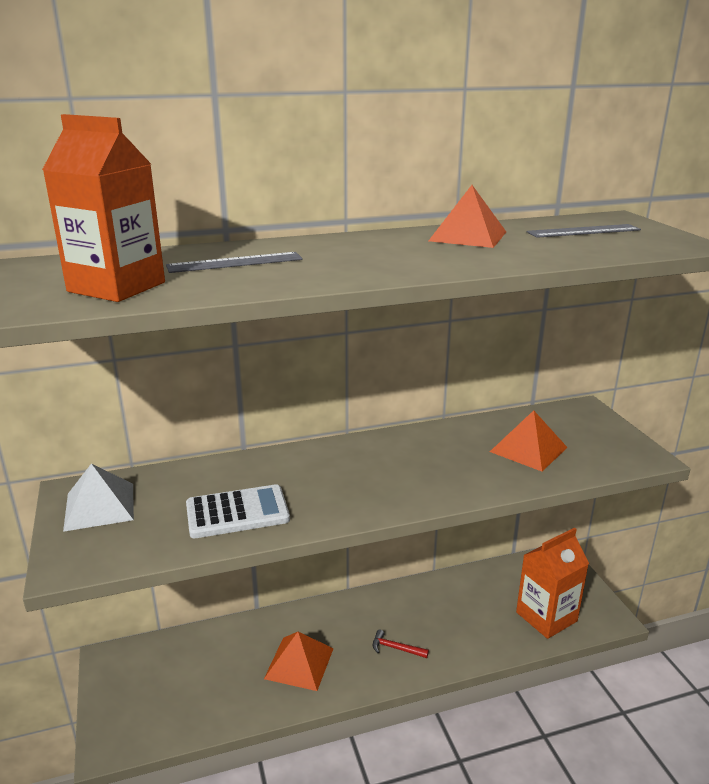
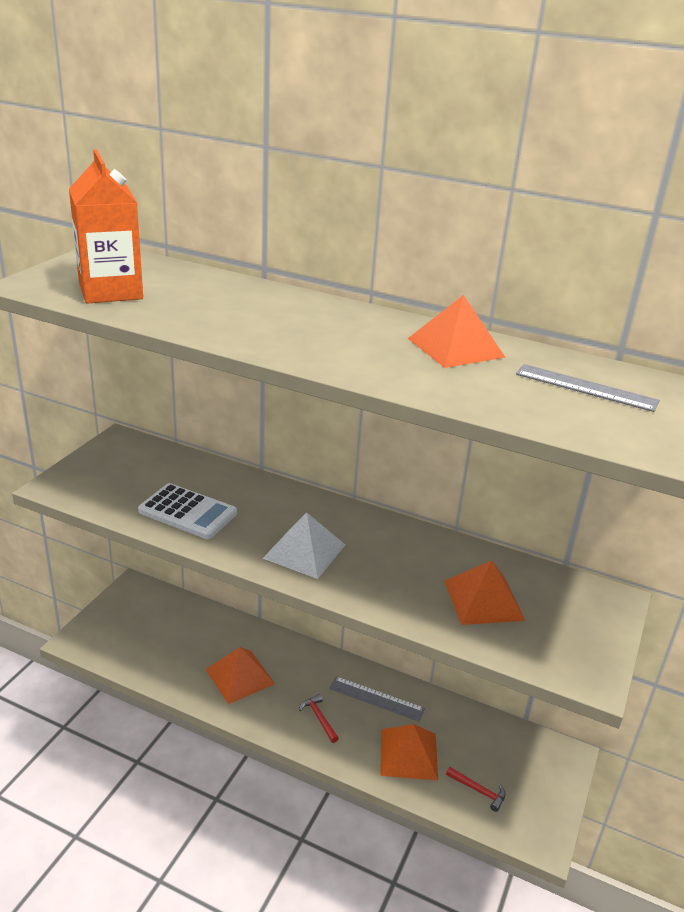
camera: 40 degrees right, 5 degrees up
(100, 506) = (120, 459): white pyramid -> white pyramid (304, 551)
(235, 262) = (220, 300): grey ruler -> grey ruler (376, 698)
(480, 626) = (408, 754): none -> orange pyramid
(546, 617) = (478, 791): orange carton -> red hammer

